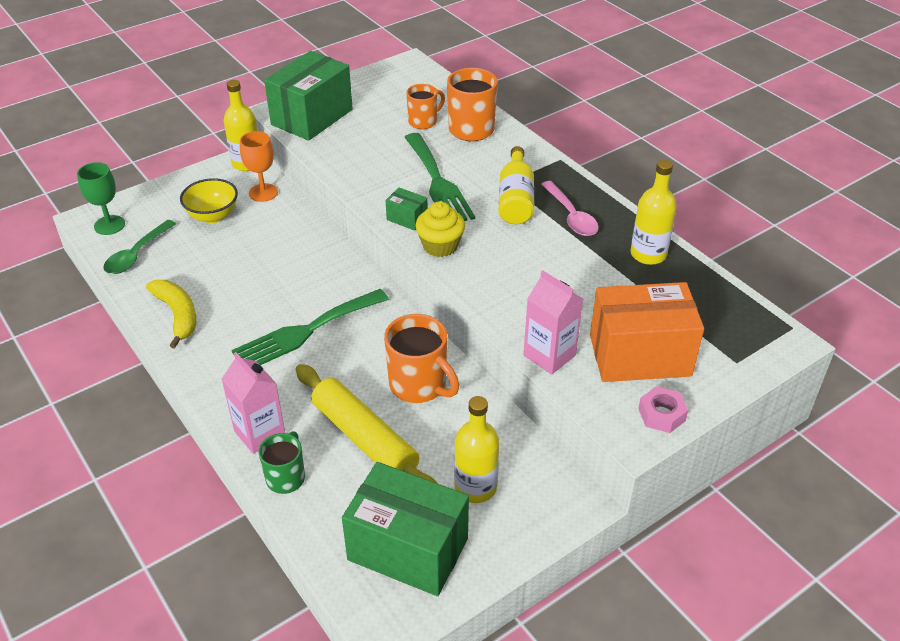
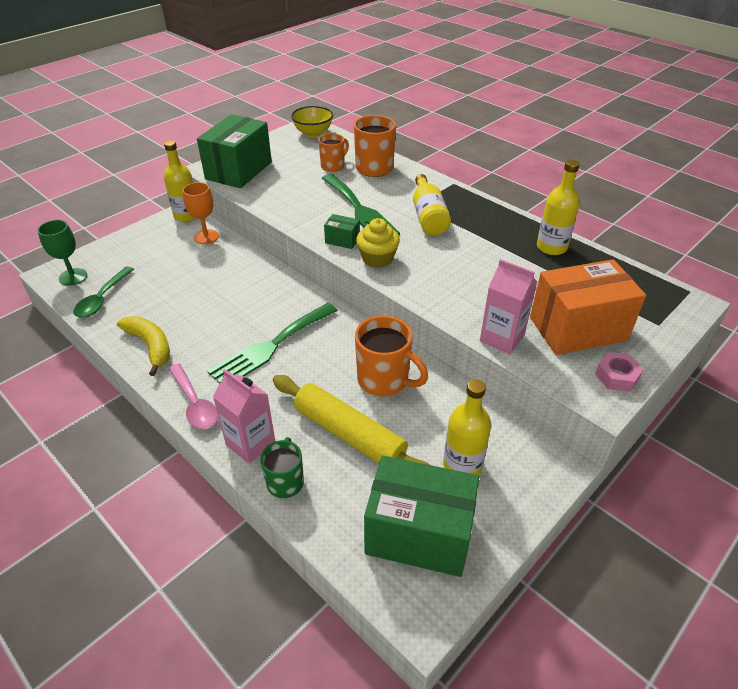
camera: 10 degrees left, 0 degrees up
(213, 216) = (166, 260): yellow bowl -> yellow bowl (313, 133)
(571, 216) = (478, 225): pink spoon -> pink spoon (195, 403)

